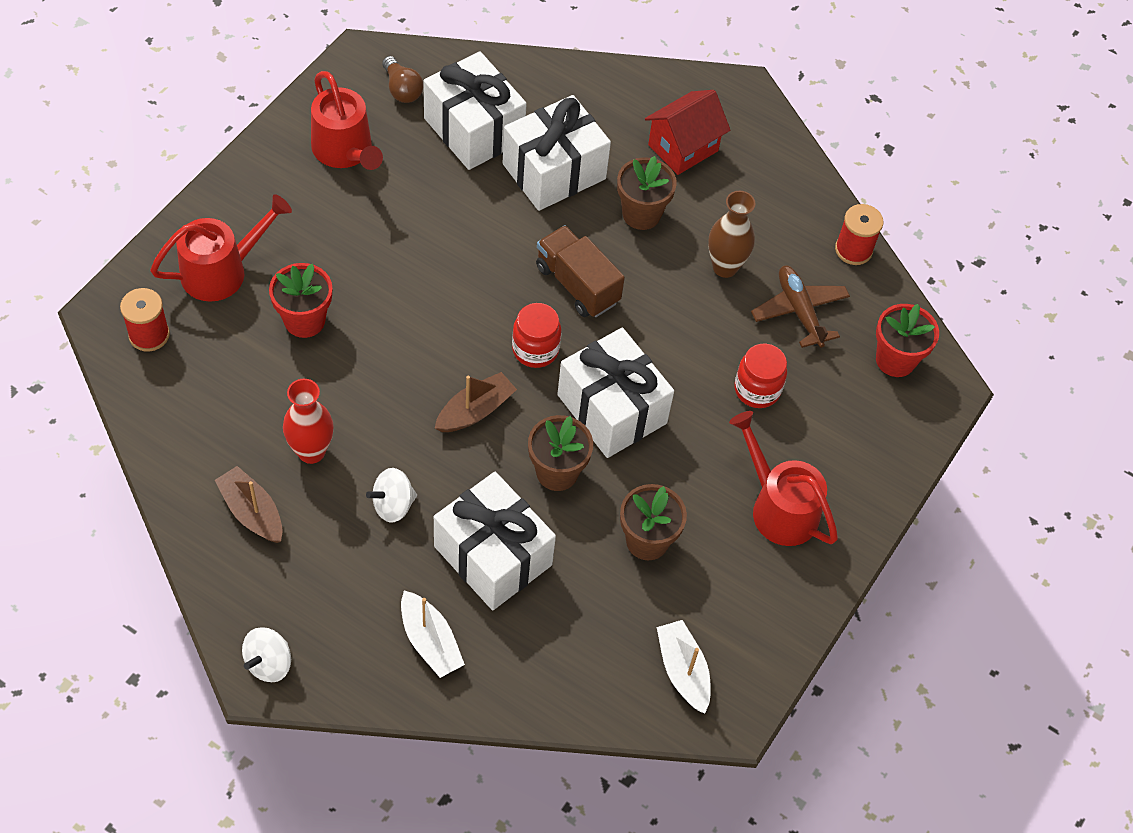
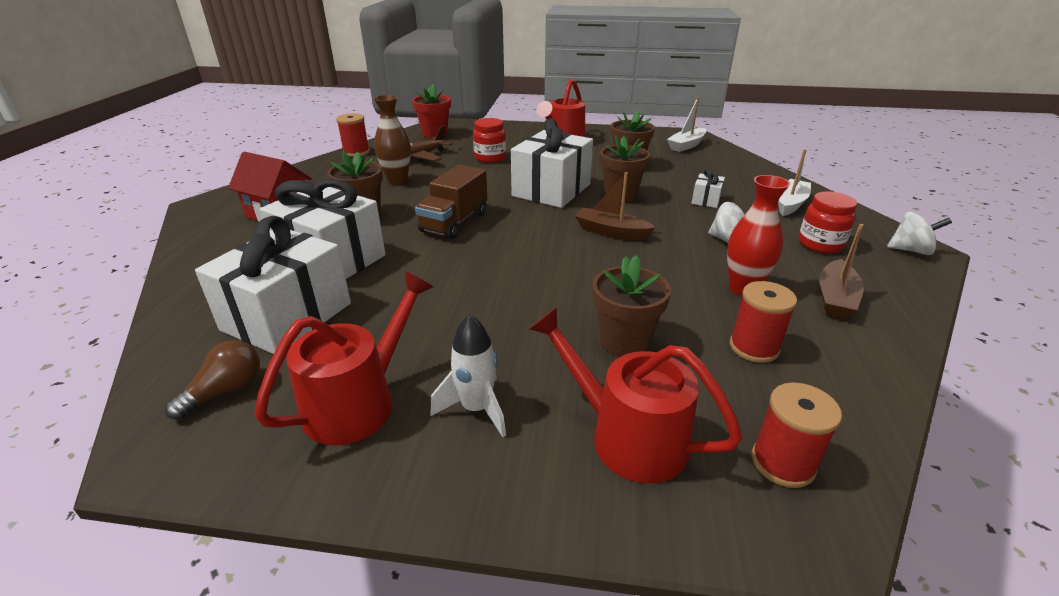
camera: 110 degrees left, 25 degrees down
(242, 399) = (754, 347): none -> red spool
(298, 207) = (476, 409): none -> white rocket
(304, 320) = (624, 342): red flower pot -> brown flower pot
(492, 556) = (706, 200): white gift -> white gift, size x0.43
(535, 349) = (531, 224): red jar -> red jar (820, 244)

